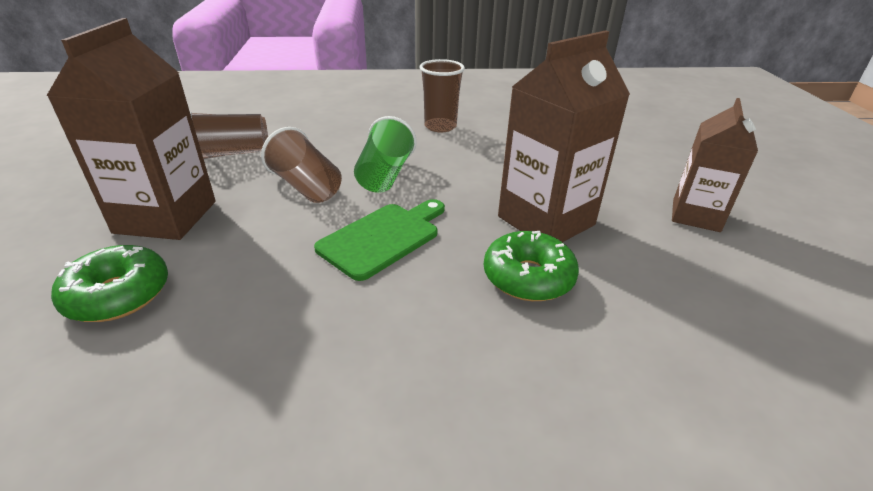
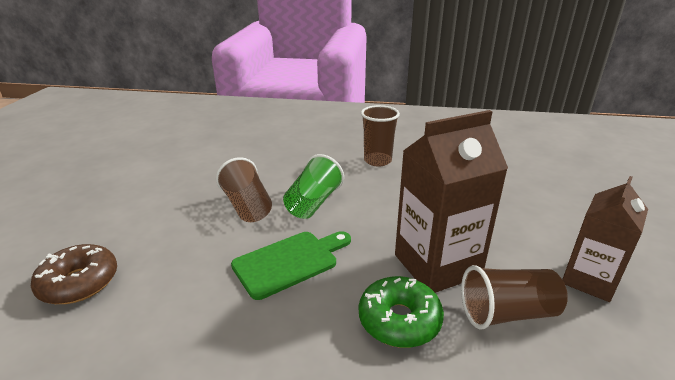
camera: 15 degrees right, 5 degrees down
(118, 295) = (79, 283): green donut -> brown donut
(166, 217) = (136, 220): brown carton -> none
(232, 154) = (203, 170): brown cup -> brown cup (507, 313)

